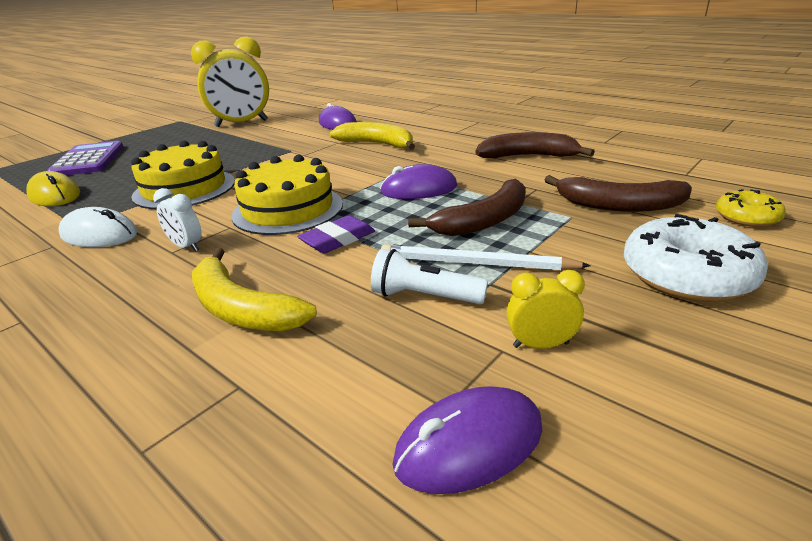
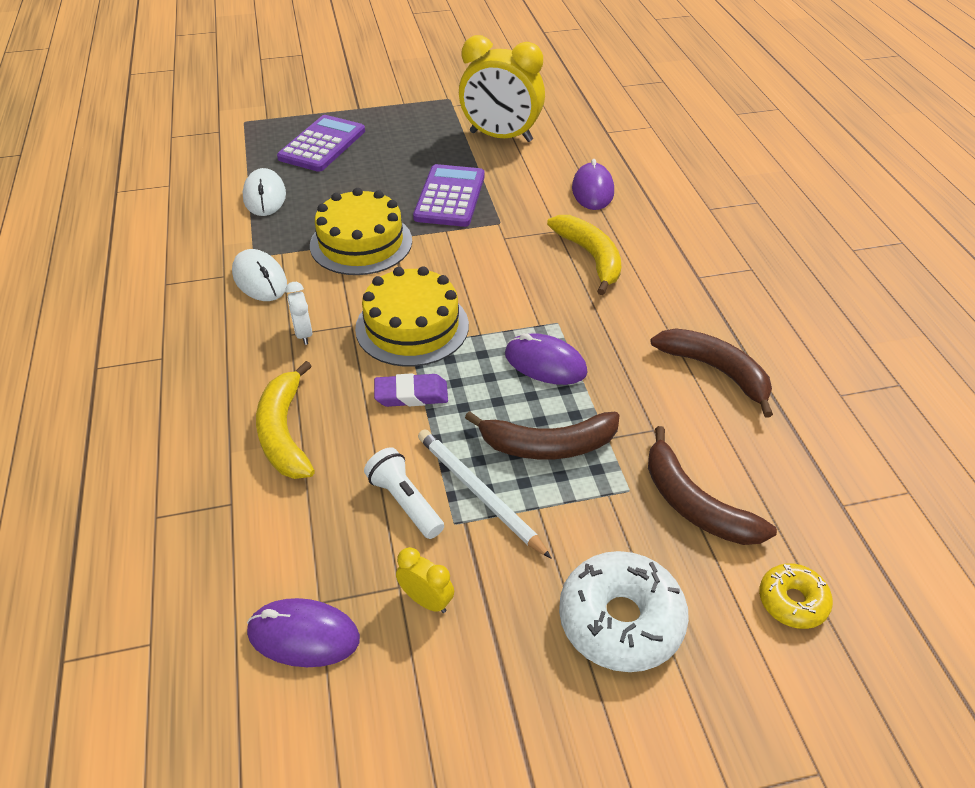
camera: 35 degrees right, 15 degrees up
(54, 195) = (264, 196): yellow mouse -> white mouse
(235, 151) = (449, 197): none -> purple calculator

